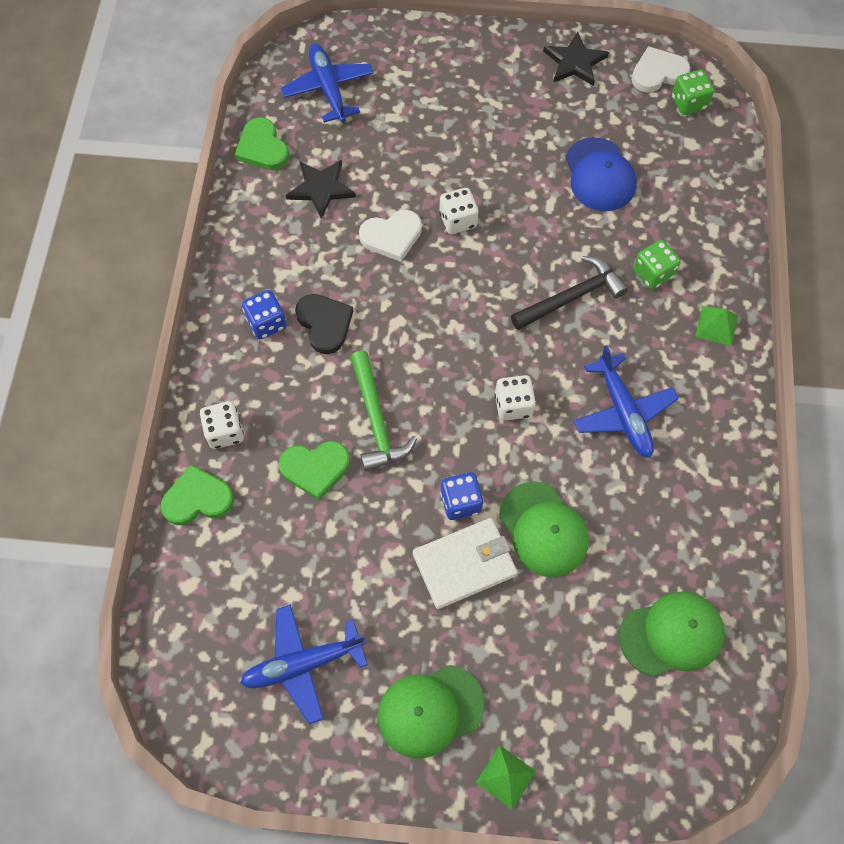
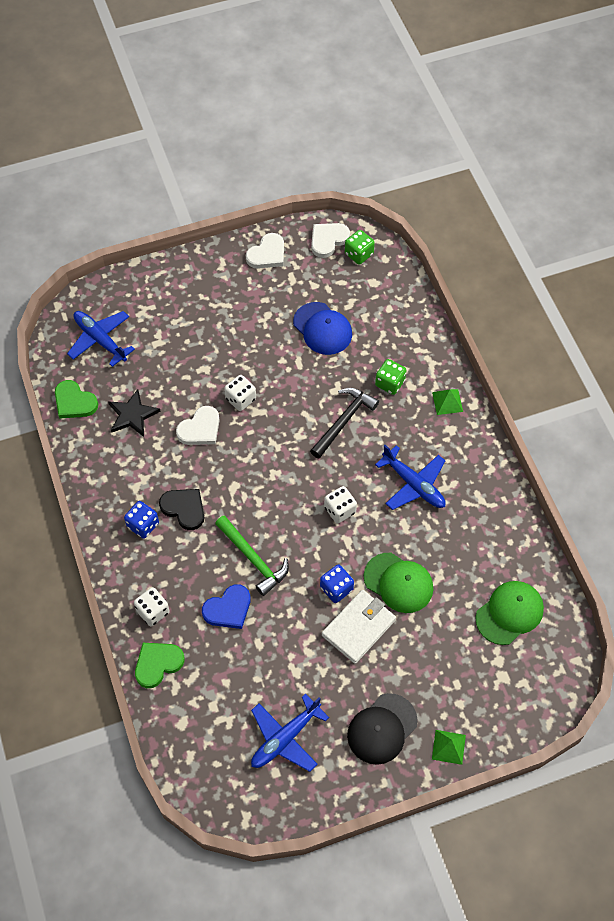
camera: 25 degrees left, 5 degrees down
(315, 468) = (228, 609): green heart -> blue heart
(430, 710) = (382, 729): green cap -> black cap
(575, 62) = (267, 254): black star -> white heart

